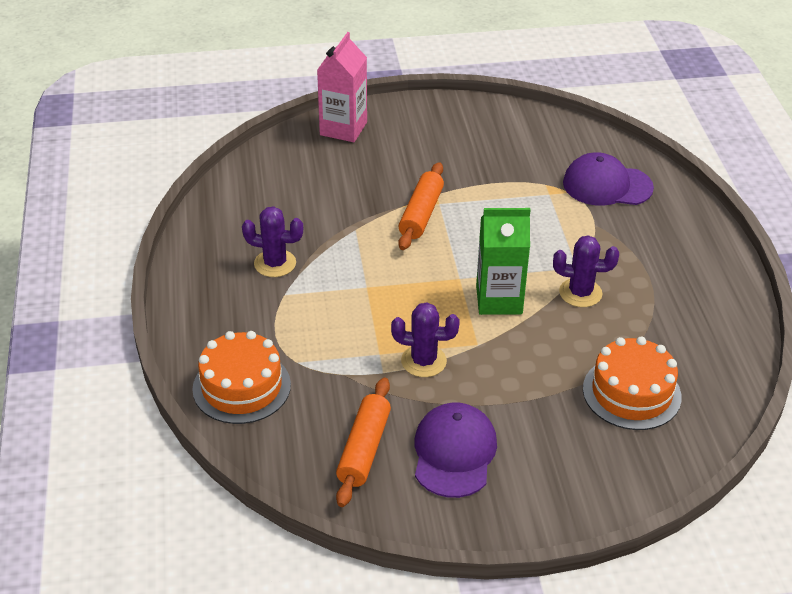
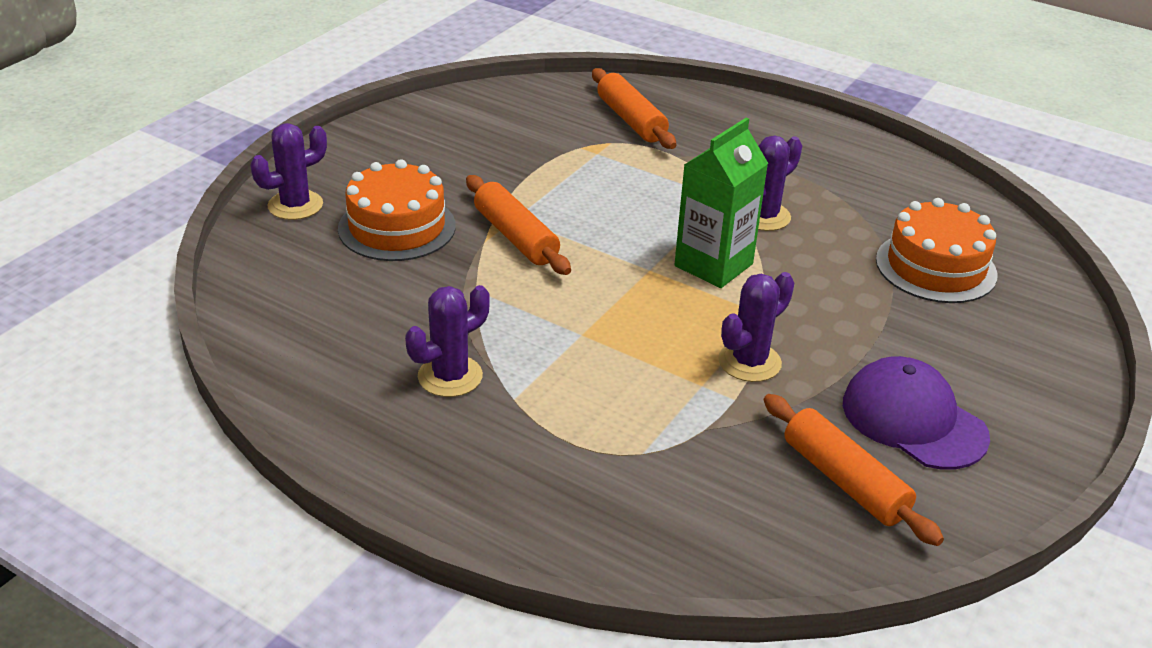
camera: 50 degrees left, 5 degrees down
(241, 387) = (633, 521): orange cake -> orange cake (397, 227)
(343, 128) = (295, 205): pink carton -> purple cactus
(607, 185) = (631, 120): purple cap -> orange rolling pin

